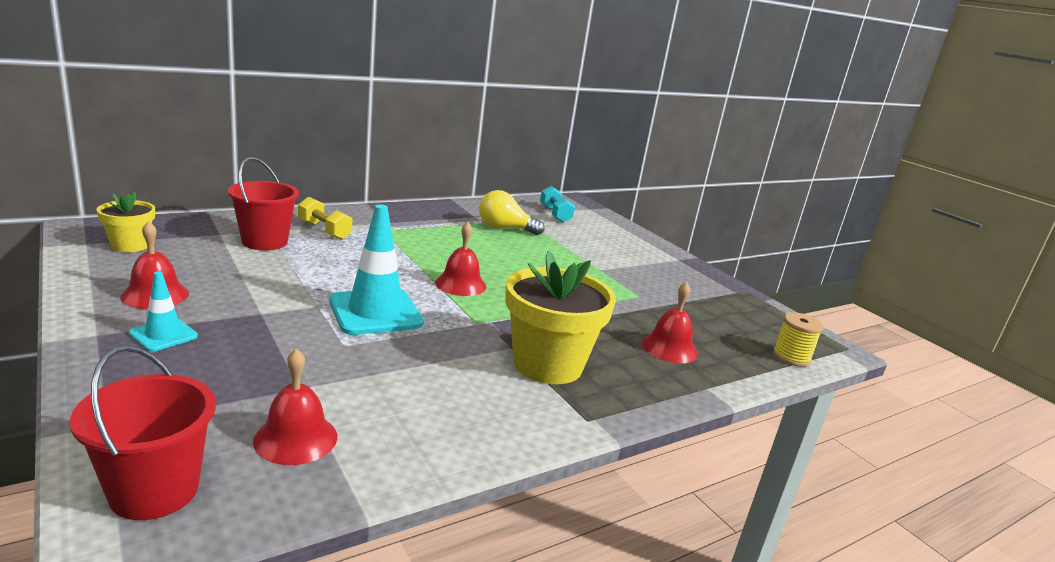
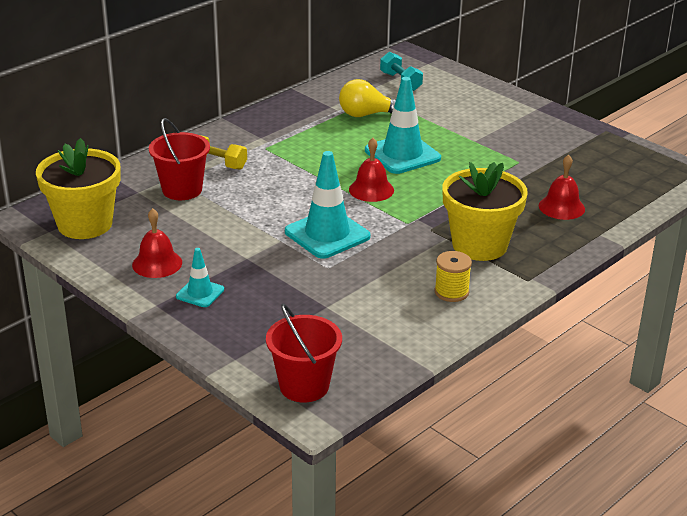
camera: 10 degrees left, 10 degrees up
(130, 245) = (85, 224): yellow flower pot -> yellow flower pot, size x1.82
(296, 438) = (354, 338): red bell -> none
(517, 264) = (402, 154): none -> turquoise traffic cone
(791, 357) = (656, 190): yellow spool -> yellow spool (451, 292)

